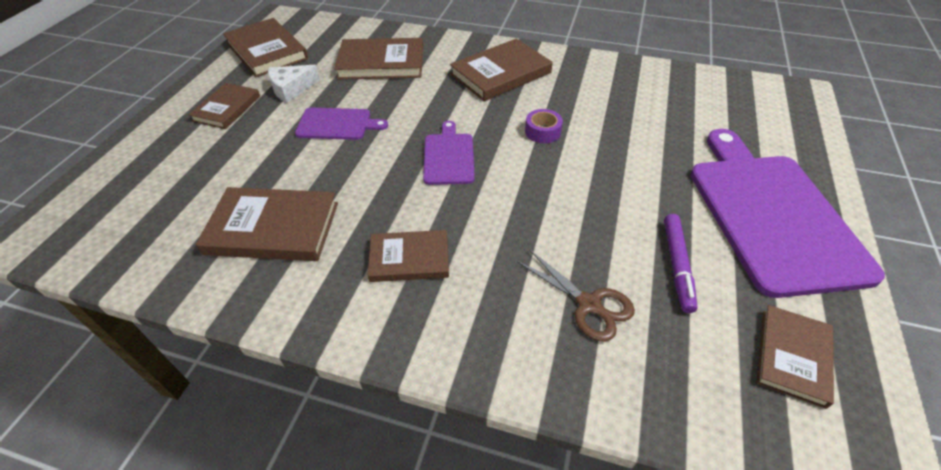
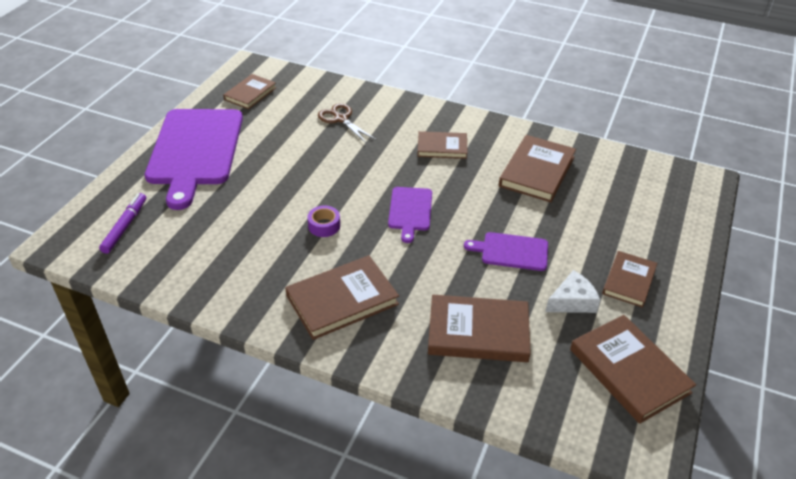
camera: 175 degrees left, 5 degrees down
(273, 228) = (536, 171): brown book -> brown book turned 75 degrees counterclockwise
(677, 265) = (279, 131): purple marker -> purple marker (125, 226)

